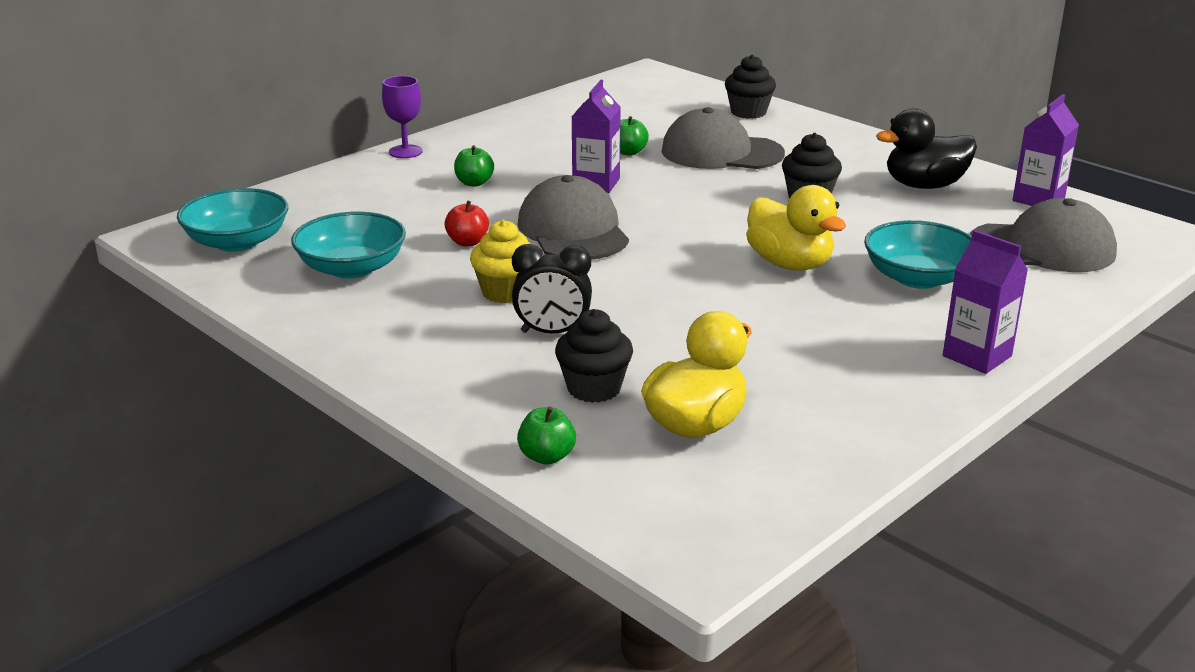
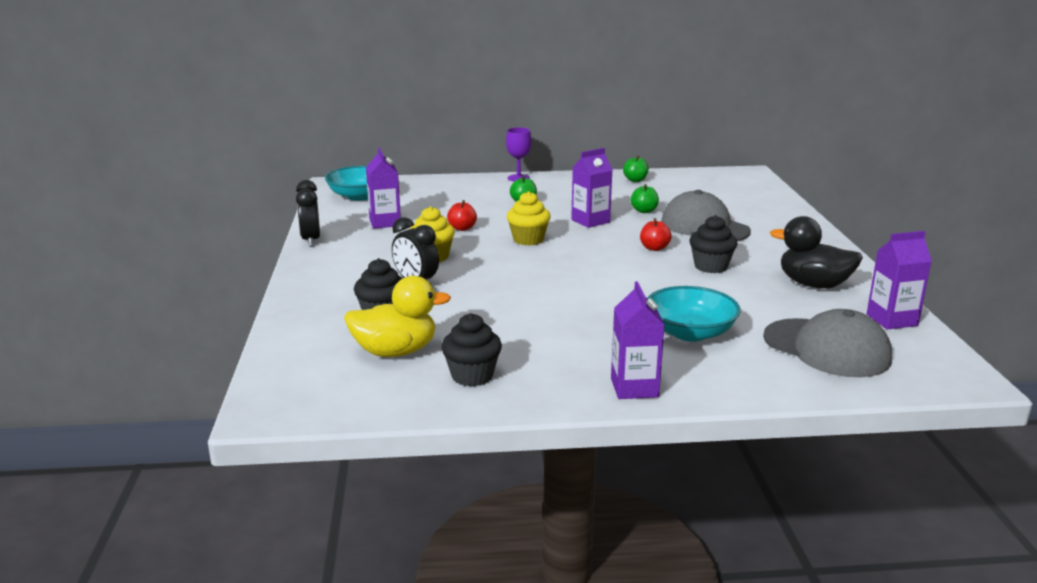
camera: 40 degrees right, 5 degrees down
(299, 329) = (311, 240): none -> black clock
(352, 268) = (385, 222): turquoise bowl -> purple carton
(547, 456) = (298, 335): green apple -> green apple (635, 180)
(573, 230) = (528, 240): grey cap -> yellow cupcake
(720, 195) = (654, 248): none -> red apple
(748, 112) = (771, 210): black cupcake -> black cupcake (472, 376)
(790, 264) = (619, 296): yellow duck -> none

